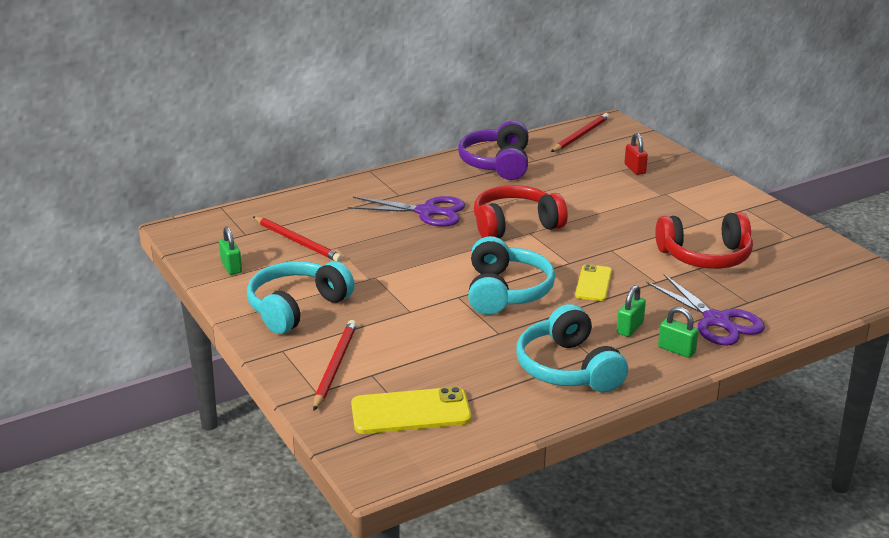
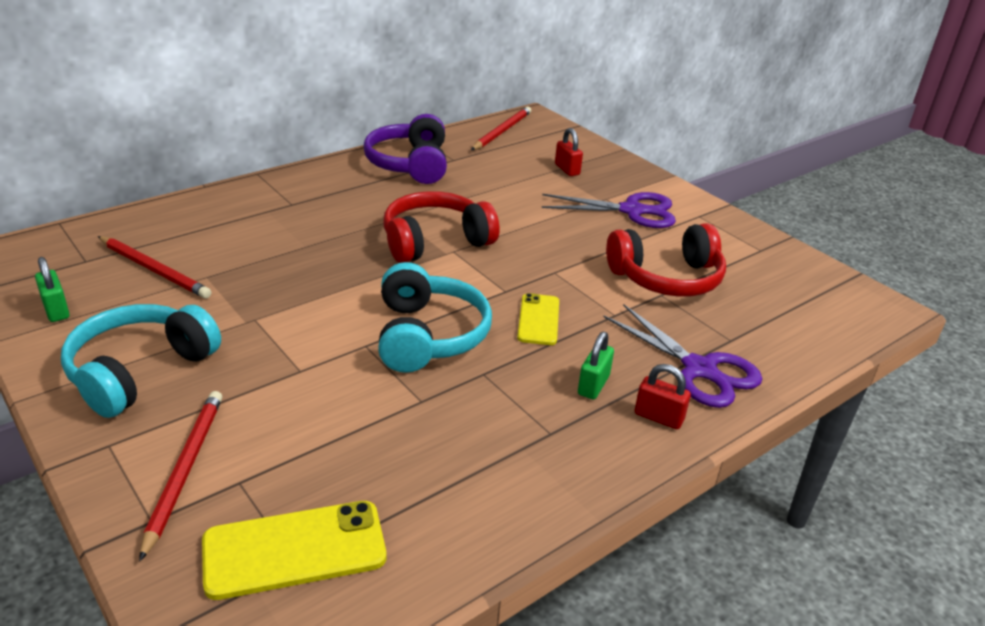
camera: 10 degrees left, 5 degrees up
(426, 212) = (325, 226): purple scissors -> purple scissors (632, 211)
(568, 368) = (520, 455): turquoise headphones -> none
(676, 350) = (658, 417): green padlock -> red padlock

